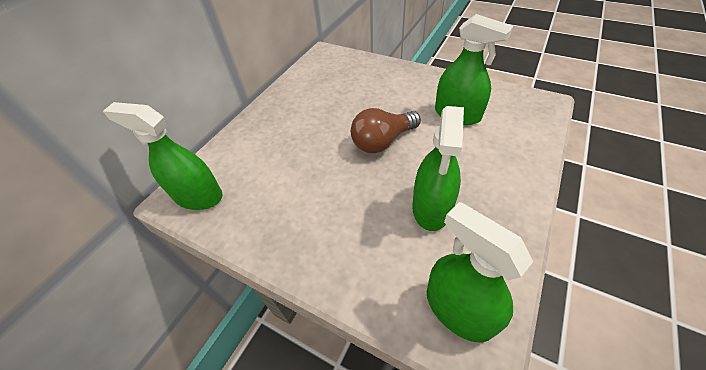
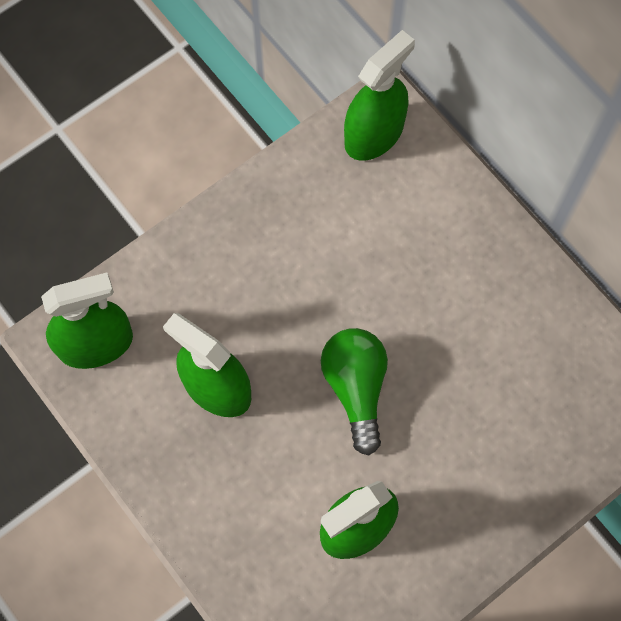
camera: 110 degrees right, 20 degrees up
(382, 141) = (356, 388): brown light bulb -> green light bulb

